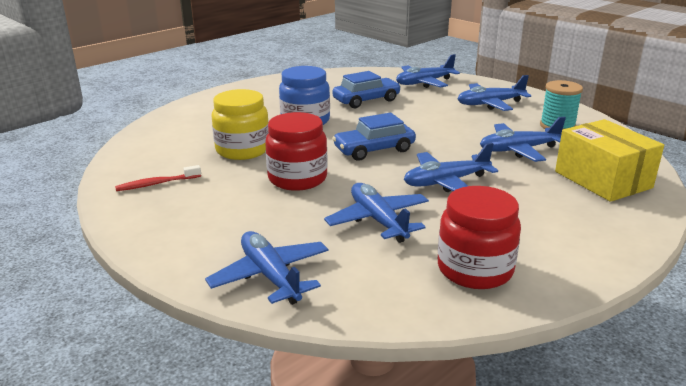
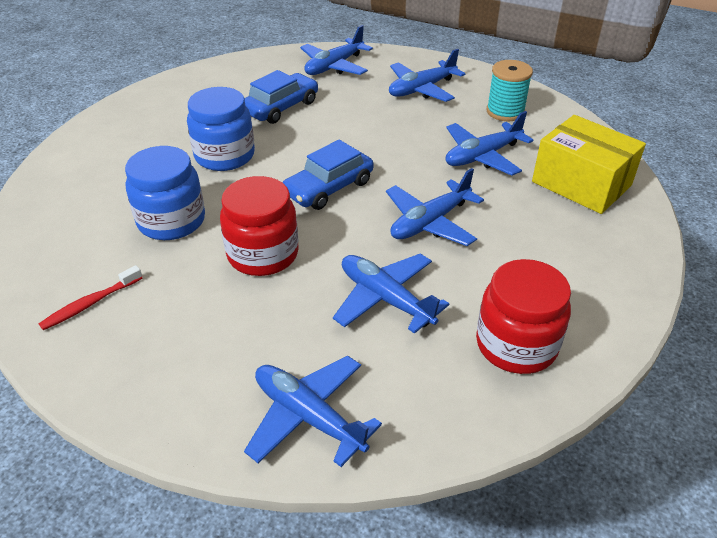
camera: 20 degrees left, 15 degrees up
(242, 150) = (171, 221): yellow jar -> blue jar

